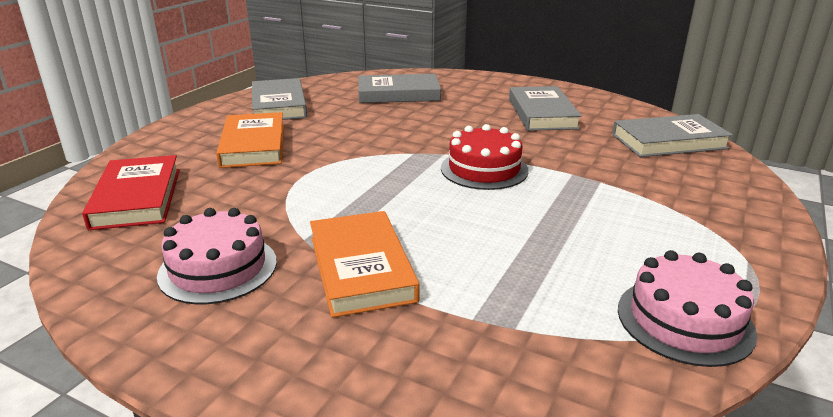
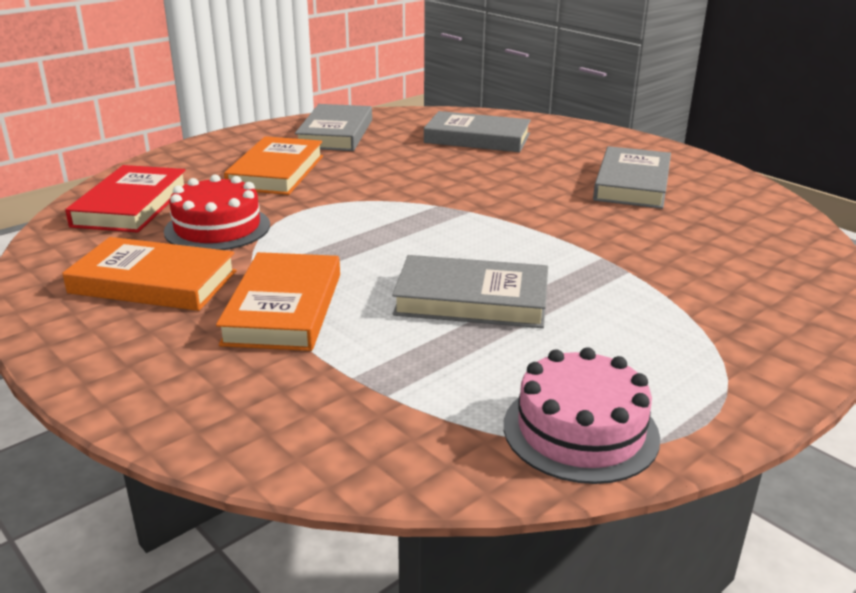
camera: 20 degrees right, 0 degrees up
(218, 268) = (153, 282): pink cake -> orange book
(484, 169) = (501, 235): red cake -> red cake (217, 228)
(668, 141) = (768, 240): grey book -> grey book (472, 300)

